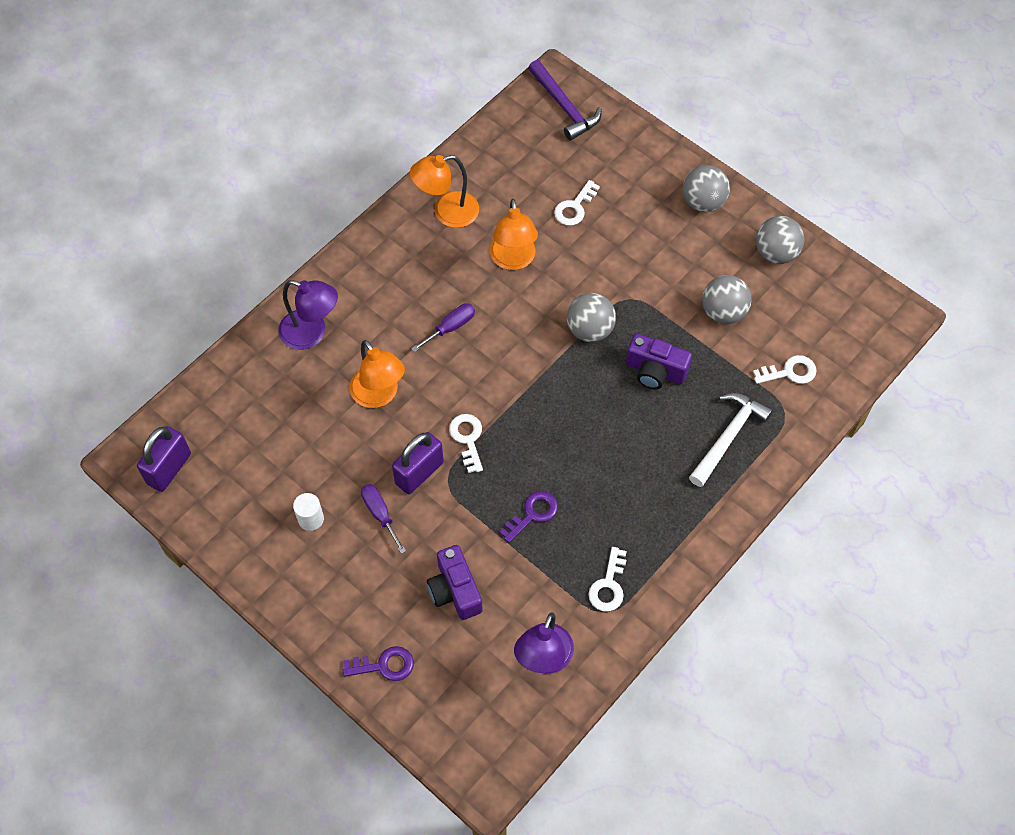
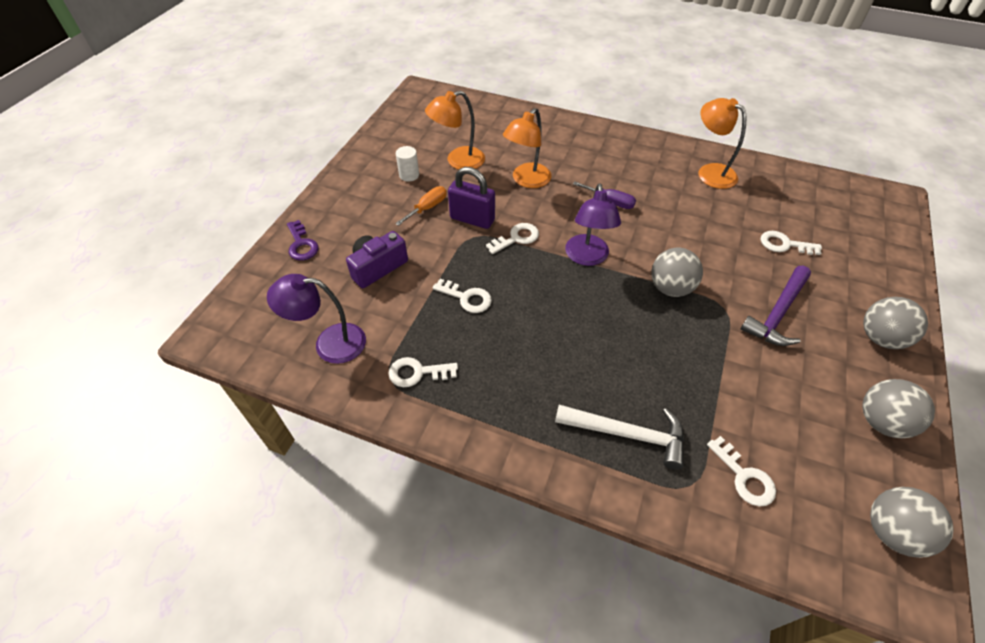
camera: 70 degrees right, 10 degrees down
(169, 469) = (419, 106): purple padlock -> none
(311, 333) = (556, 136): purple lamp -> purple lamp (587, 257)
(380, 514) = (427, 208): purple screwdriver -> orange screwdriver
(513, 260) = (699, 220): orange lamp -> orange lamp (458, 161)
(532, 514) = (466, 298): purple key -> white key
(564, 107) = (877, 211): purple hammer -> purple hammer (777, 313)
(655, 371) = (661, 349): purple camera -> none
(723, 312) = (769, 390): grey ball -> grey ball (891, 531)

